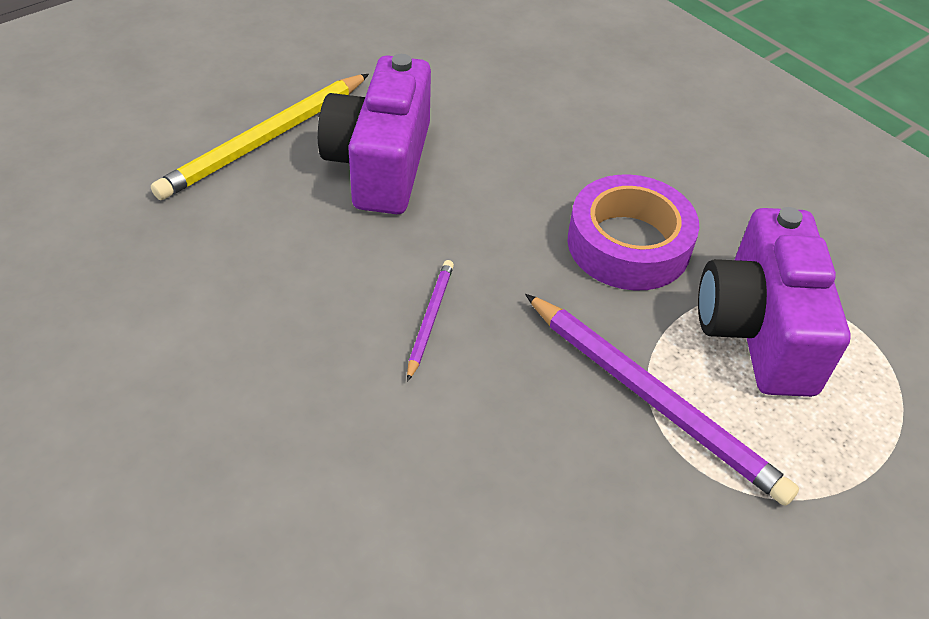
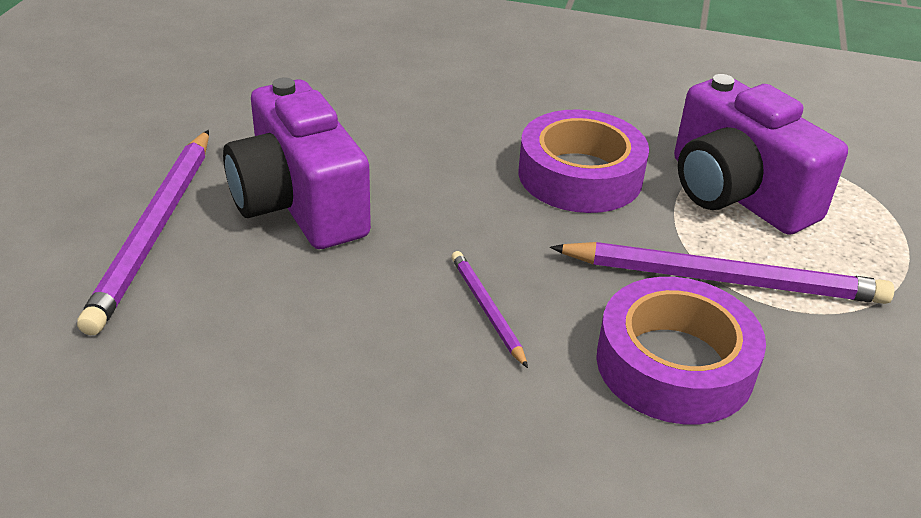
camera: 35 degrees left, 10 degrees down
(266, 140) = (155, 230): yellow pencil -> purple pencil
(528, 445) = (674, 364): none -> purple tape

